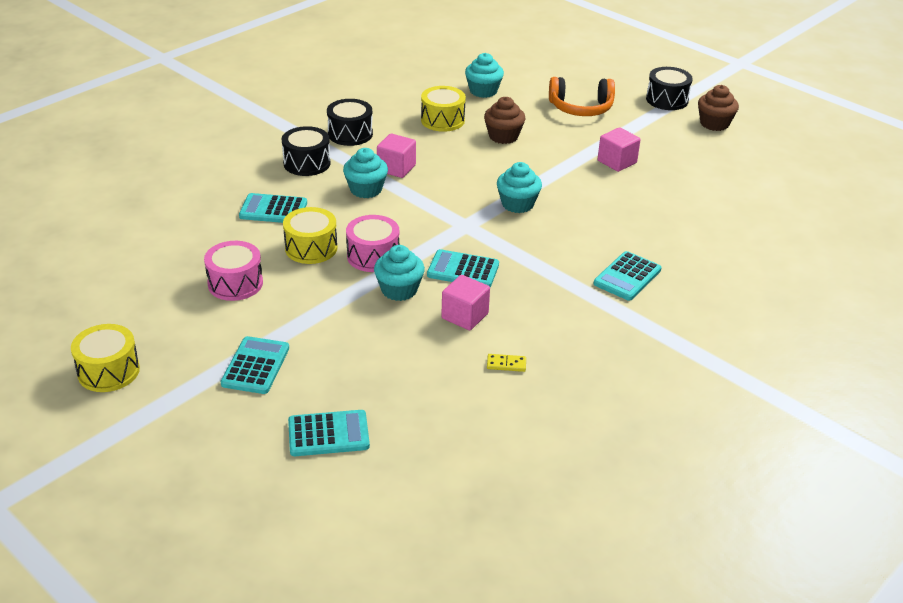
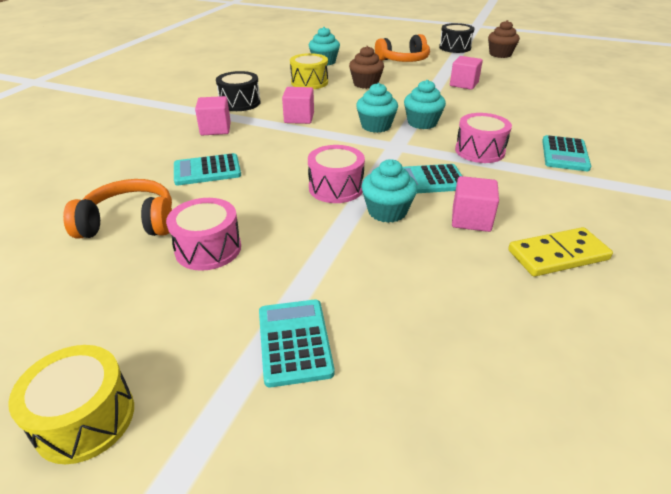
camera: 20 degrees left, 0 degrees up
(187, 245) = (130, 223): none -> orange headphones
(307, 163) = (215, 129): black drum -> pink cube
(311, 248) = (269, 195): yellow drum -> none
(328, 434) = (457, 410): turquoise calculator -> none
(366, 189) = (285, 137): turquoise cupcake -> turquoise cupcake (376, 126)
(506, 364) = (557, 255): yellow domino -> yellow domino, size x2.06
(543, 252) = (479, 151): none -> pink drum

